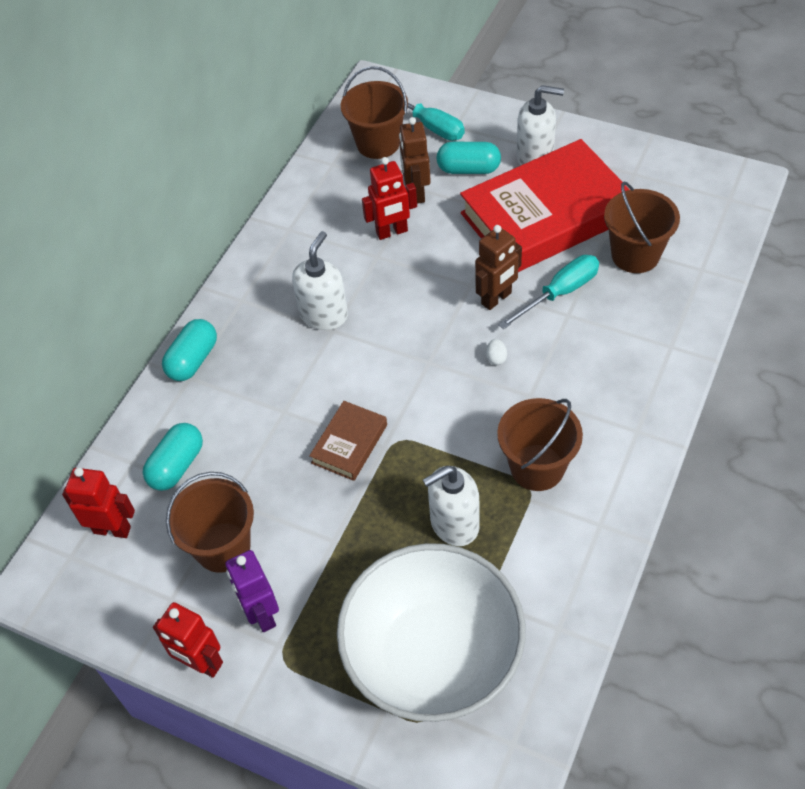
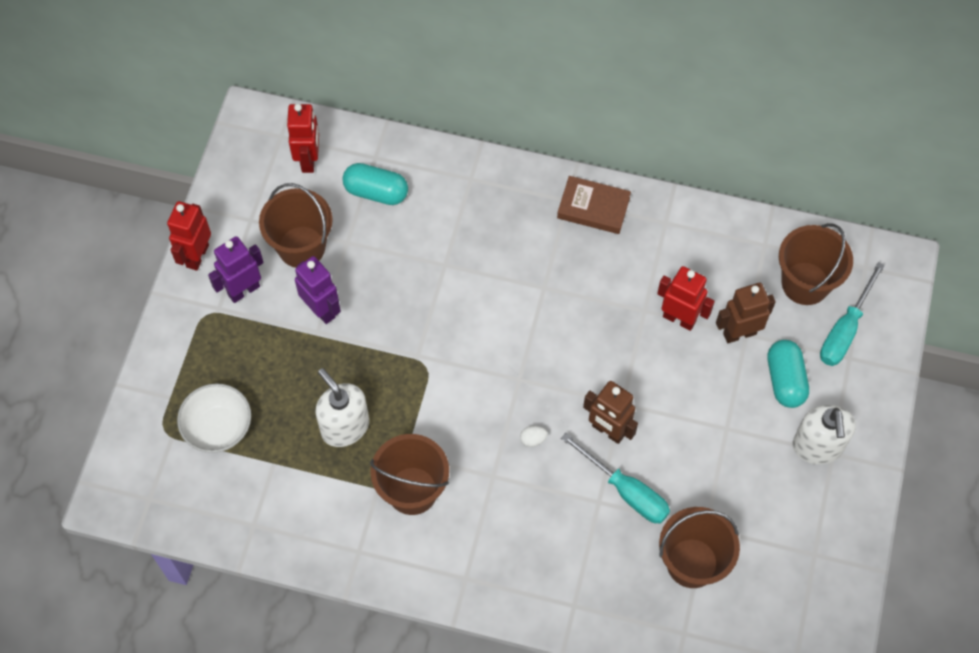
camera: 75 degrees right, 10 degrees up
(193, 360) = (490, 176): turquoise capsule -> none
(307, 534) = (321, 310): none -> purple robot
(324, 314) = (561, 276): white soap dispenser -> none
(349, 444) = (417, 326): brown book -> brown book (593, 208)
(392, 232) = (679, 318): red robot -> red robot turned 150 degrees clockwise
(433, 656) = (218, 428): white bowl -> white bowl, size x0.48
(546, 215) = (731, 467): red book -> none

